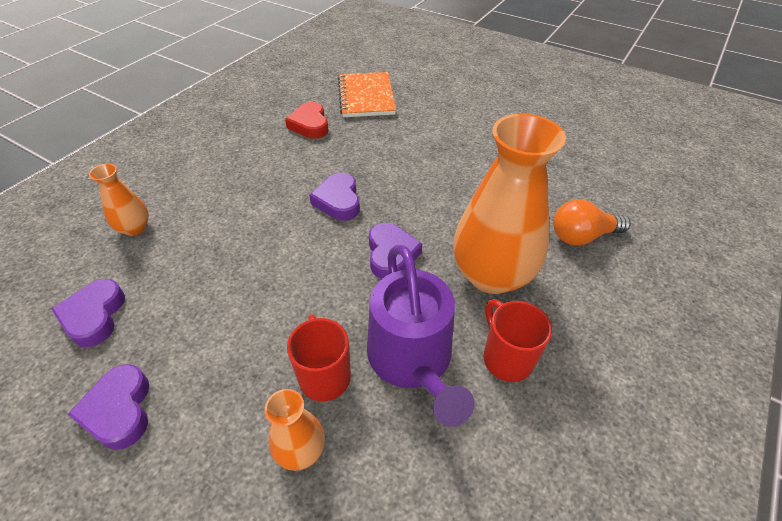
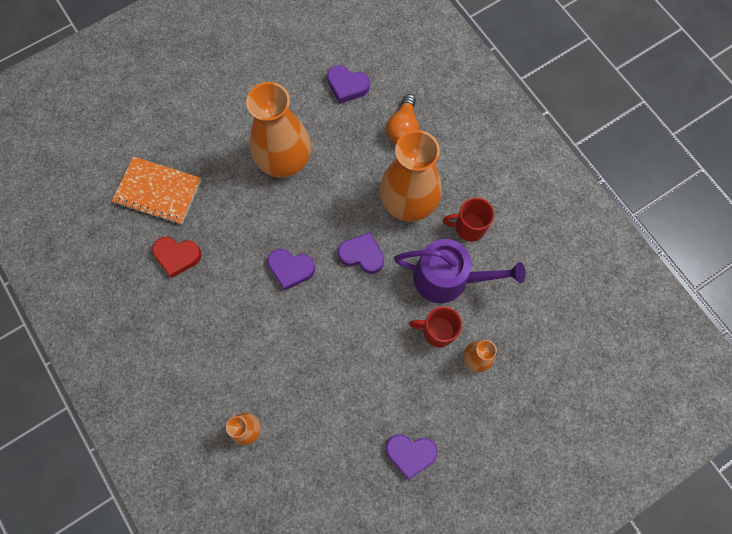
camera: 65 degrees left, 25 degrees up
(94, 316) = (328, 465): purple heart -> purple heart (347, 86)
(458, 157) = (284, 160): none -> orange vase

